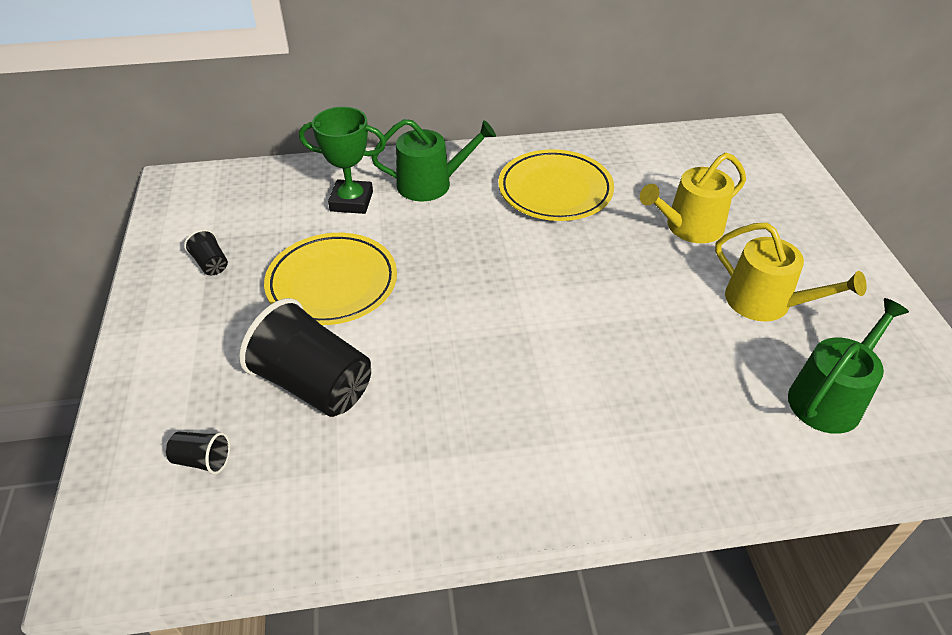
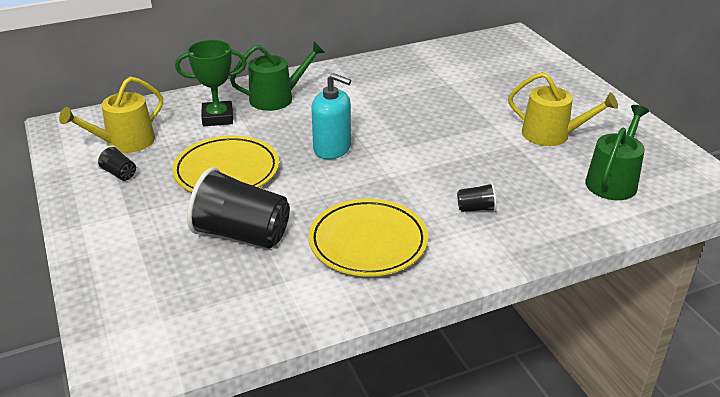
camera: 15 degrees left, 10 degrees down
(202, 460) = (175, 295): black cup -> black cup (476, 208)
(470, 272) = (332, 148): none -> turquoise soap dispenser
(555, 190) = (375, 90): yellow plate -> yellow plate (368, 242)
(688, 227) = (481, 99): yellow watering can -> yellow watering can (124, 142)

